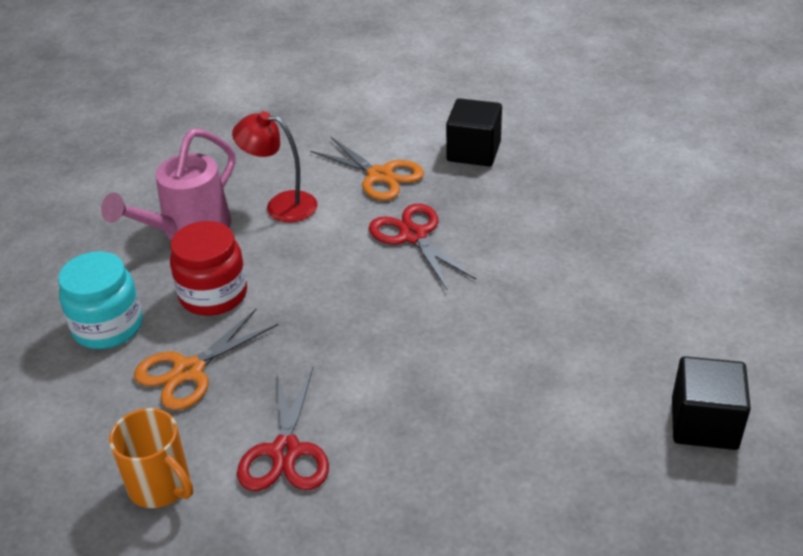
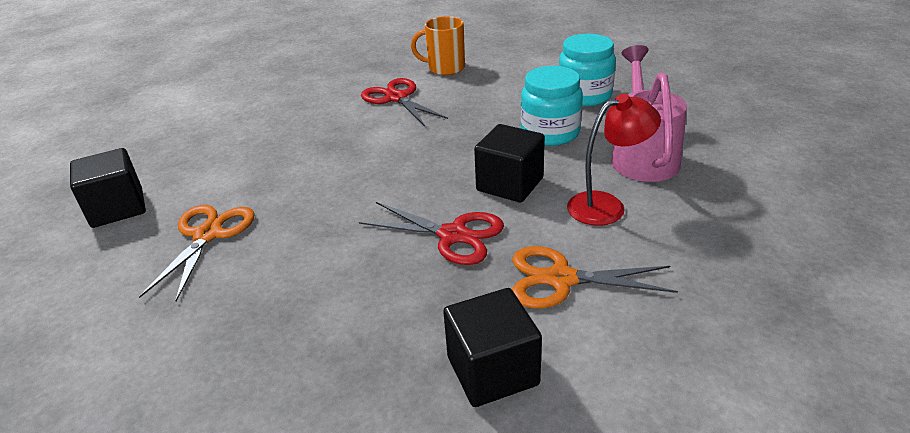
camera: 145 degrees right, 5 degrees down
(189, 370) = (501, 100): orange scissors -> orange scissors (208, 235)
(213, 295) = (550, 133): red jar -> turquoise jar
(321, 258) = (510, 184): none -> black cube

